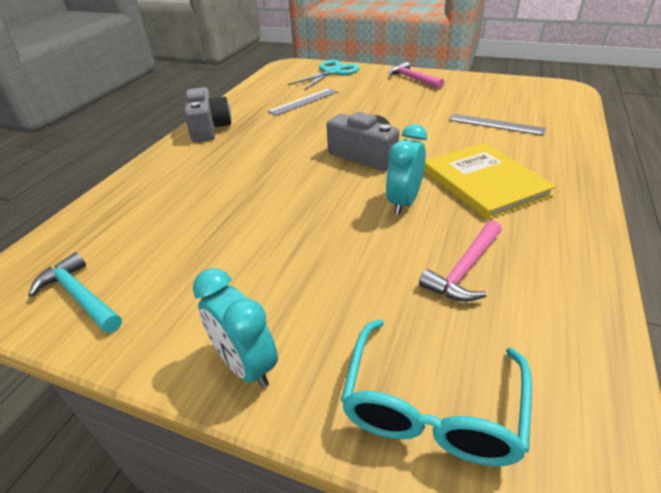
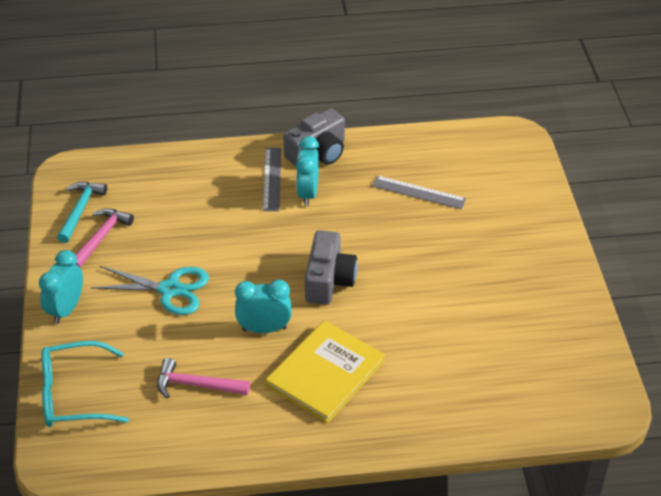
camera: 60 degrees right, 5 degrees up
(250, 142) = (308, 193): none -> turquoise clock
(332, 72) = (518, 182): turquoise scissors -> turquoise scissors (170, 290)
(413, 79) = (544, 260): pink hammer -> pink hammer (101, 238)
(495, 124) = (456, 360): grey ruler -> grey ruler (272, 179)

